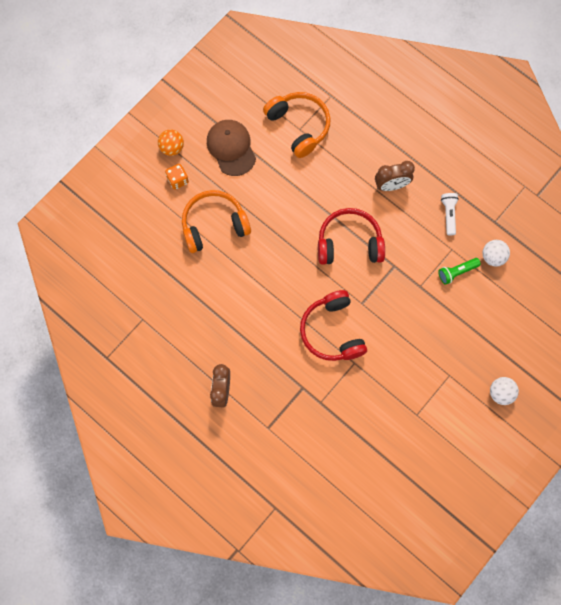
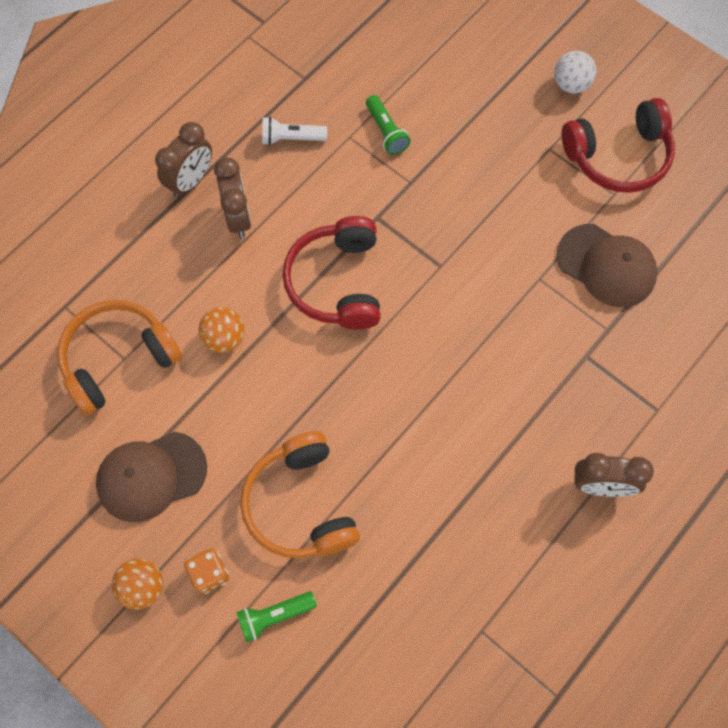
camera: 90 degrees left, 5 degrees down
(154, 213) = (274, 616): none -> green flashlight
(312, 181) = (224, 338): none -> orange ball
(332, 331) = (489, 311): red headphones -> red headphones (618, 157)
(364, 405) = (606, 266): none -> brown cap
(415, 157) = (190, 181): none -> brown clock
(493, 257) = (361, 83): white ball -> none

